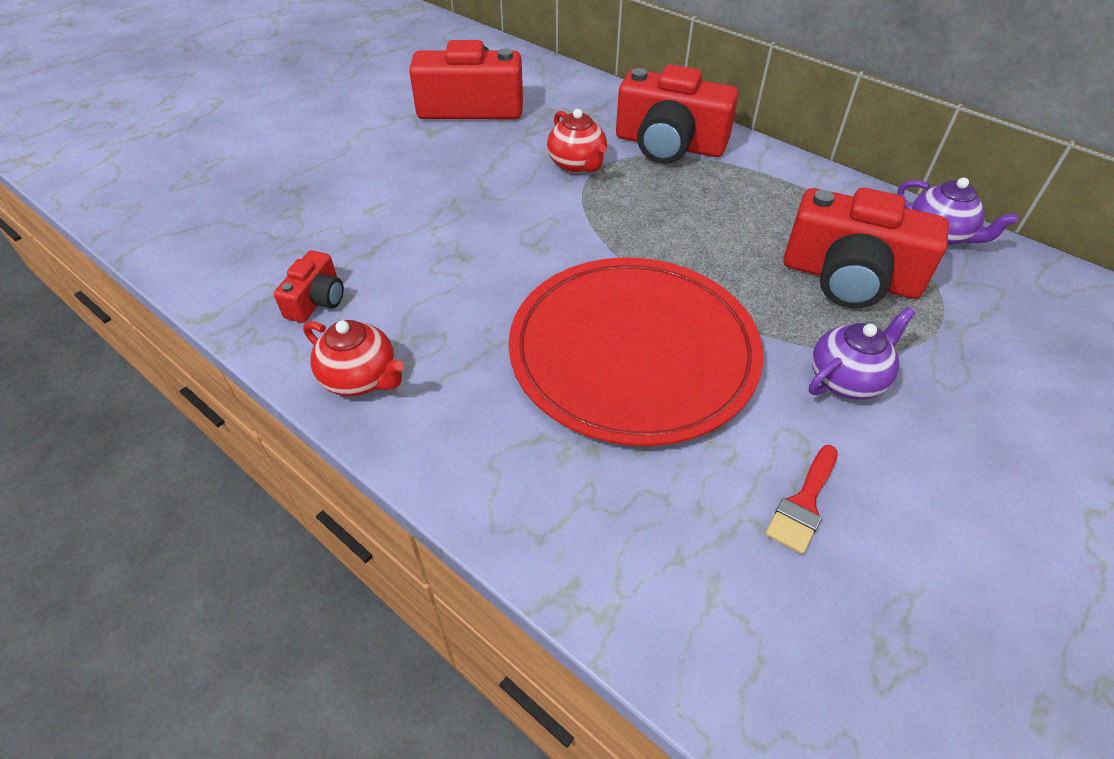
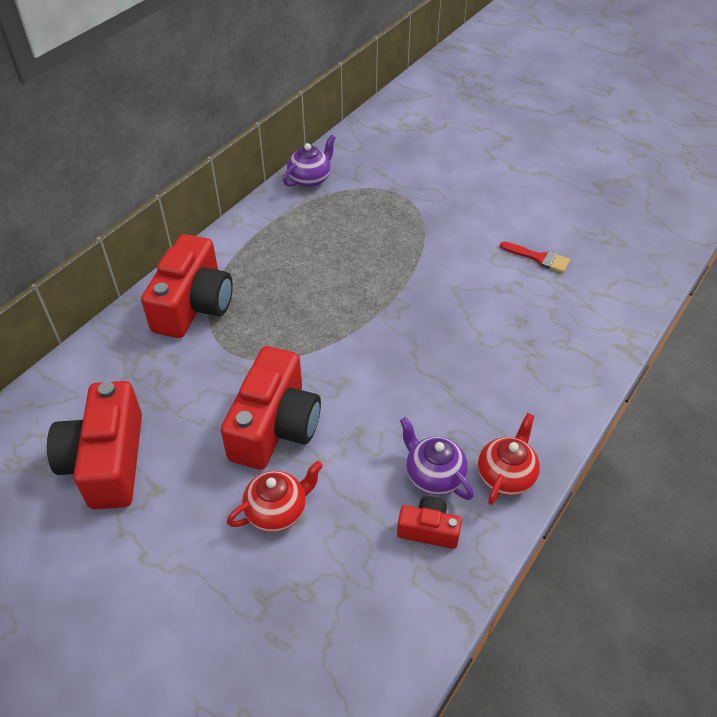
camera: 95 degrees left, 0 degrees up
(577, 164) = (223, 365): red teapot -> red teapot (277, 511)
(633, 352) = (446, 325): red plate -> none
(847, 379) = (447, 233): purple teapot -> purple teapot (433, 476)
(849, 278) = (358, 222): red camera -> red camera (275, 426)

